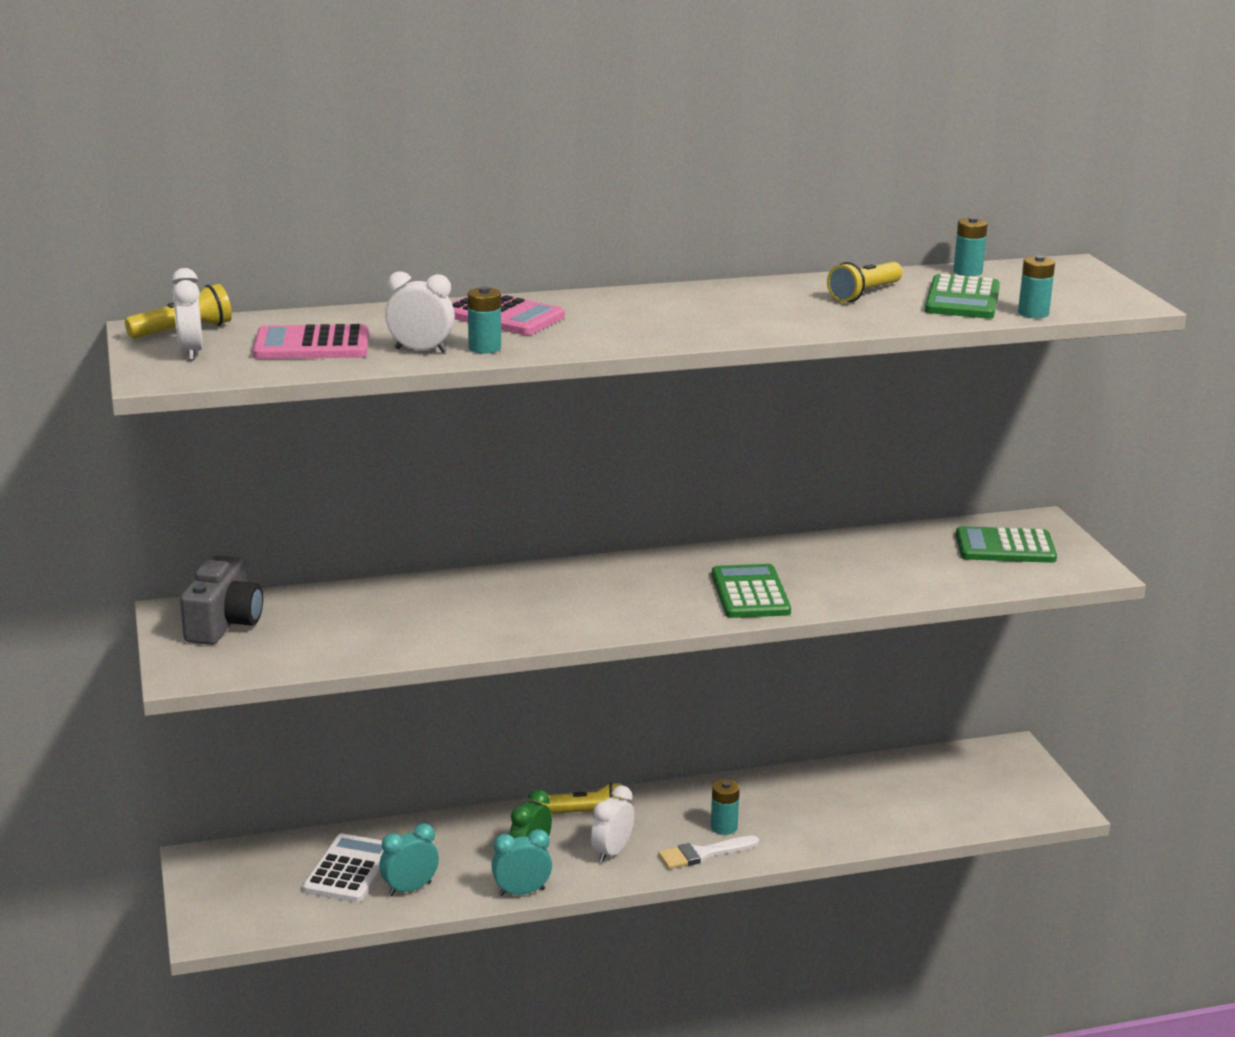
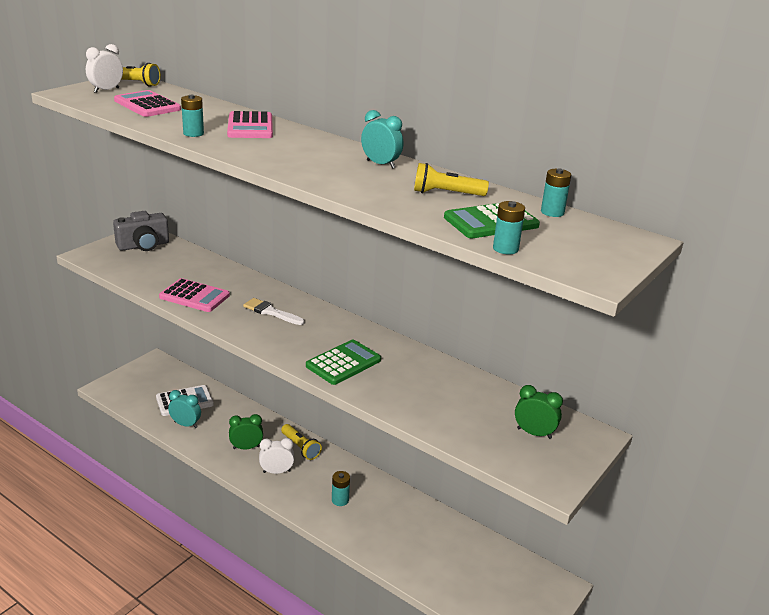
camera: 50 degrees right, 5 degrees up
(421, 350) = (170, 123): white clock -> none
(448, 632) = (194, 296): none -> pink calculator
(521, 892) = (214, 458): turquoise clock -> turquoise clock (380, 164)
(703, 854) = (307, 503): white brush -> white brush (271, 312)
(1005, 547) = (534, 433): green calculator -> green clock

